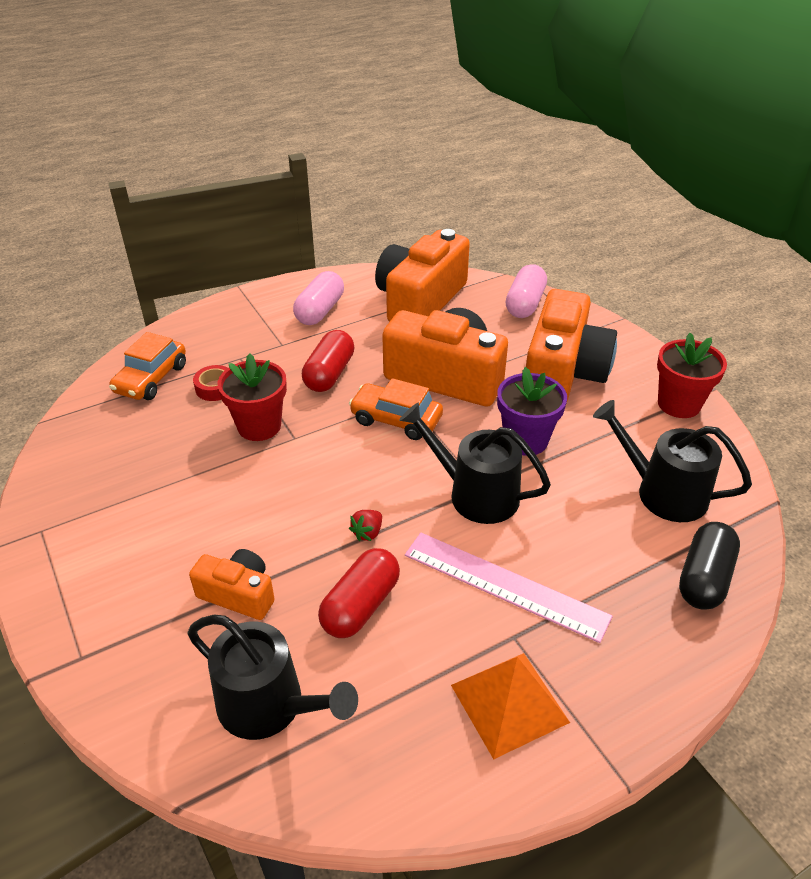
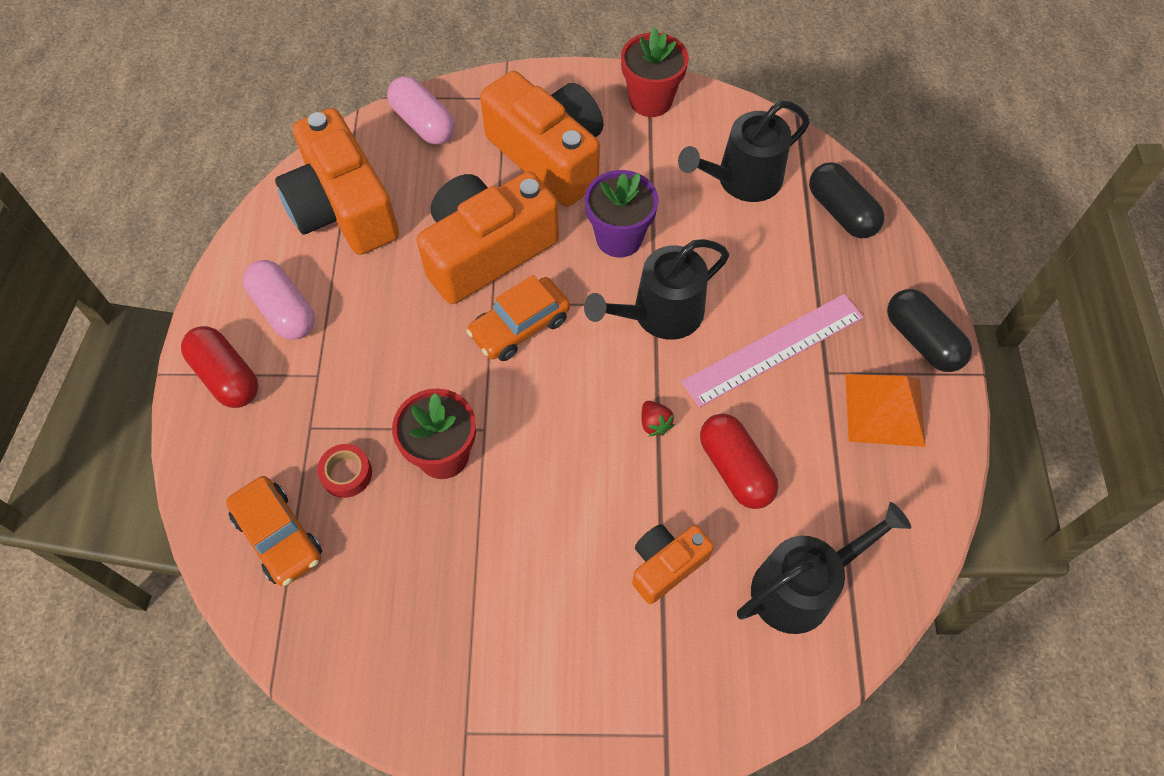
camera: 60 degrees left, 20 degrees up
(329, 374) = (405, 352): red capsule -> red capsule (226, 376)
(618, 707) = (922, 340): none -> black capsule

